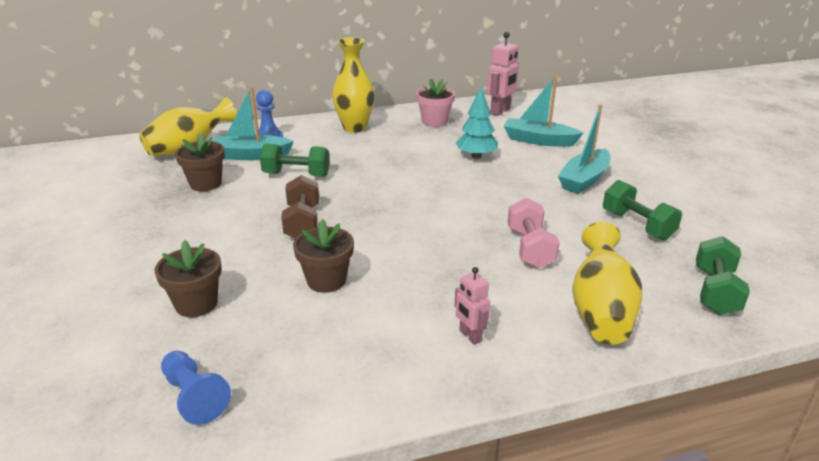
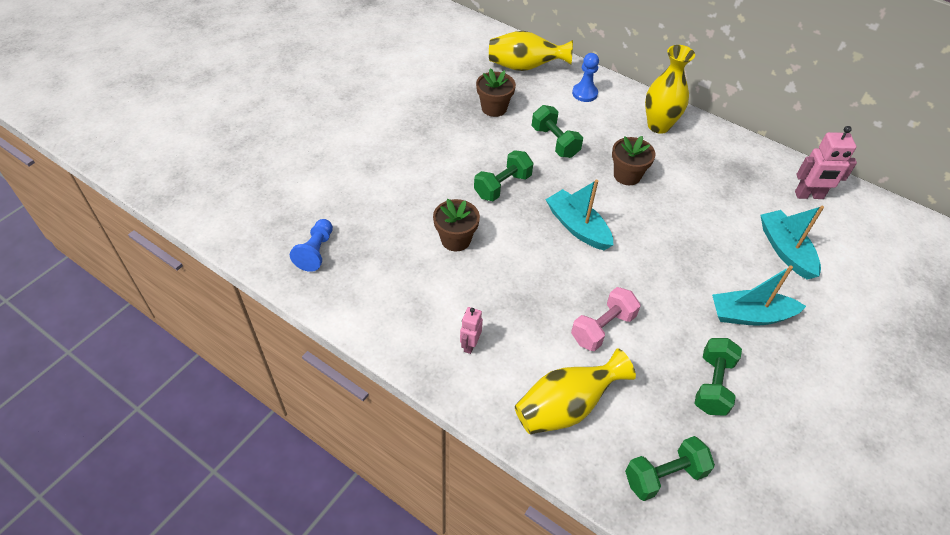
camera: 50 degrees right, 20 degrees up
(196, 304) = (380, 197): brown flower pot -> brown flower pot (627, 175)
(251, 155) = (551, 102): turquoise boat -> turquoise boat (577, 227)
(302, 223) = (502, 186): brown dumbbell -> green dumbbell
(434, 121) = (731, 164): pink flower pot -> none
(476, 156) = (704, 224): turquoise tree -> none

